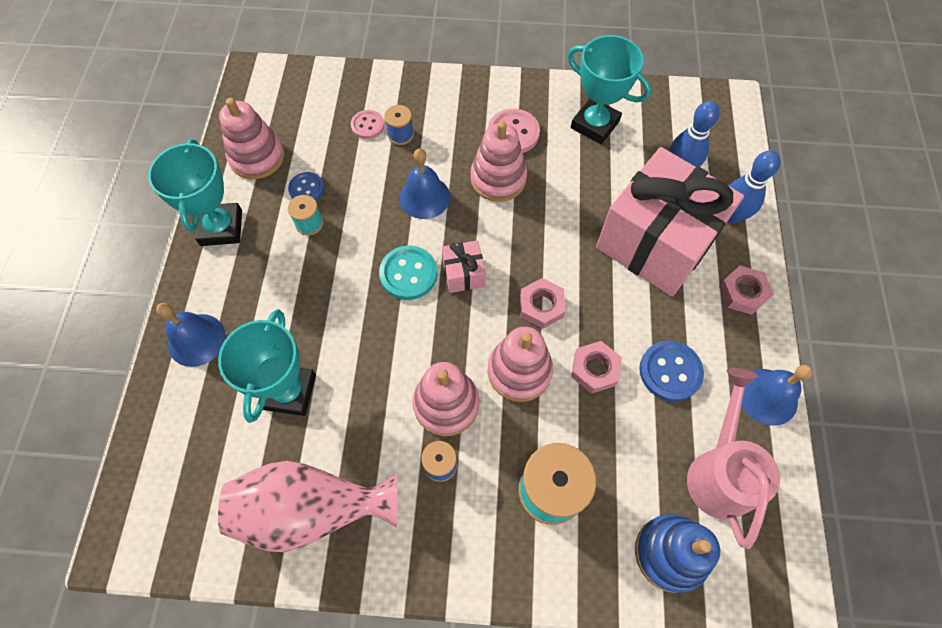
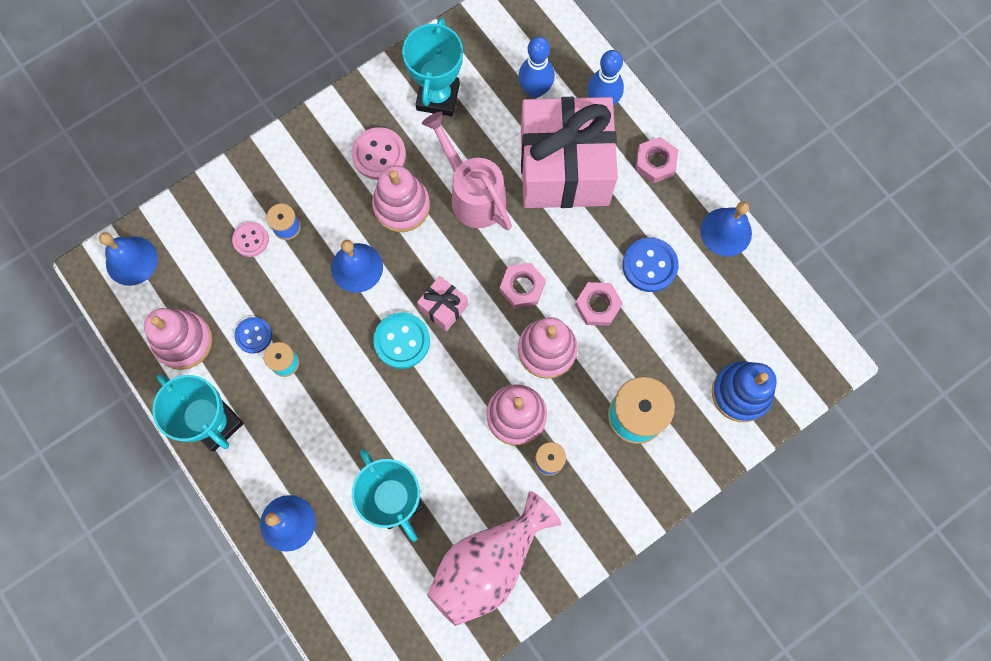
camera: 40 degrees left, 10 degrees up
(277, 83) = (131, 260): none -> blue bell
(594, 125) = (438, 97): turquoise trophy -> turquoise trophy turned 75 degrees counterclockwise
(719, 472) = (732, 313): pink watering can -> pink watering can (473, 195)

